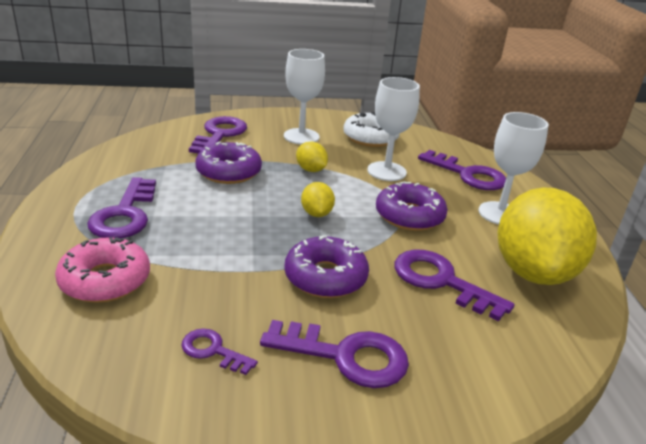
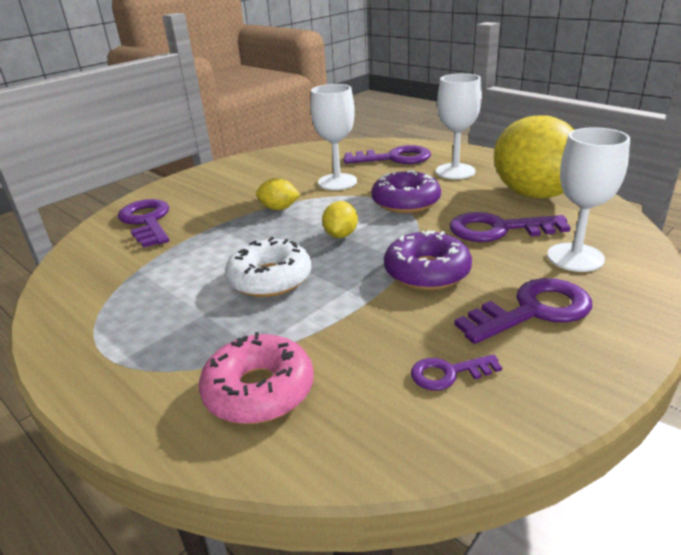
camera: 35 degrees left, 0 degrees up
(125, 214) = (174, 329): purple key -> none
(228, 172) = (211, 244): purple donut -> none
(301, 136) = (226, 189): white goblet -> white goblet (575, 257)
(316, 213) = (340, 235): yellow lemon -> yellow lemon turned 60 degrees clockwise
(370, 138) = (283, 166): white donut -> white donut (270, 278)

